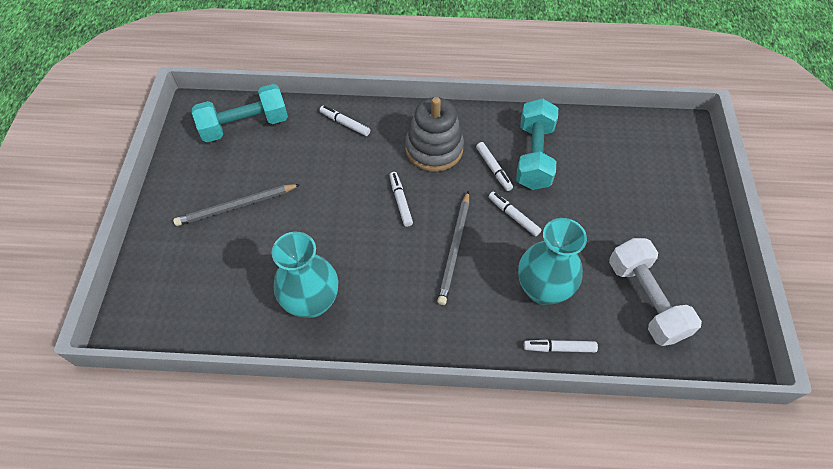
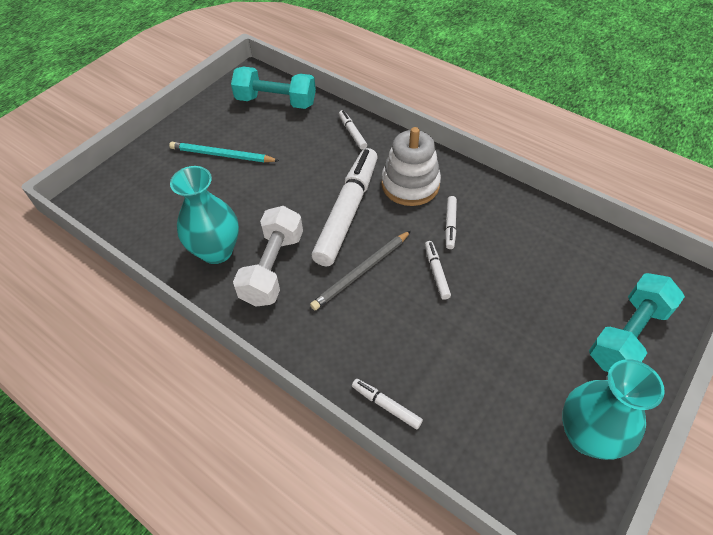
camera: 35 degrees right, 5 degrees down
(237, 206) = (222, 155): grey pencil -> turquoise pencil
(400, 201) = (347, 212): white marker -> white marker, size x2.35
(434, 149) = (410, 184): grey stacking toy -> white stacking toy
(534, 155) = (498, 232): turquoise dumbbell -> turquoise dumbbell (627, 335)
(542, 289) = (412, 347): turquoise vase -> turquoise vase (587, 435)
(645, 300) = (507, 414): white dumbbell -> white dumbbell (273, 268)

